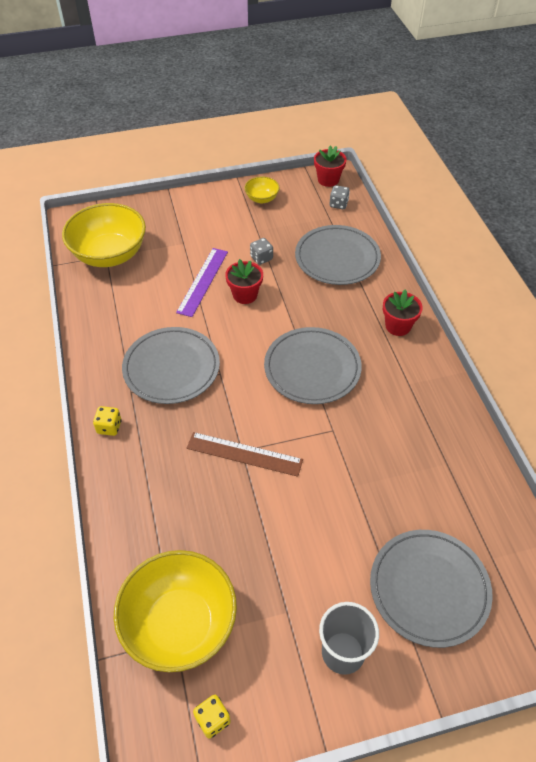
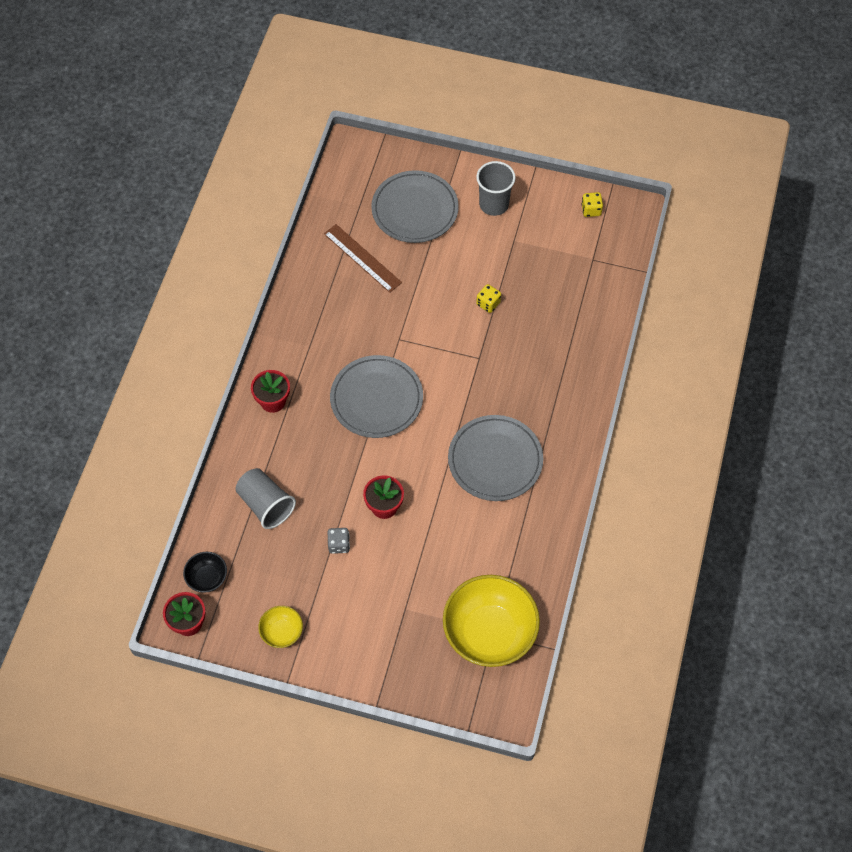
camera: 150 degrees left, 10 degrees up
(109, 427) = (573, 429): yellow dice -> yellow dice (488, 303)
(180, 624) = (586, 266): yellow bowl -> none
(202, 281) = (414, 545): purple ruler -> none
(244, 454) = (478, 354): brown ruler -> brown ruler (362, 258)
(337, 258) = (266, 505): grey plate -> grey cup
(338, 204) = (207, 578): grey dice -> black bowl

